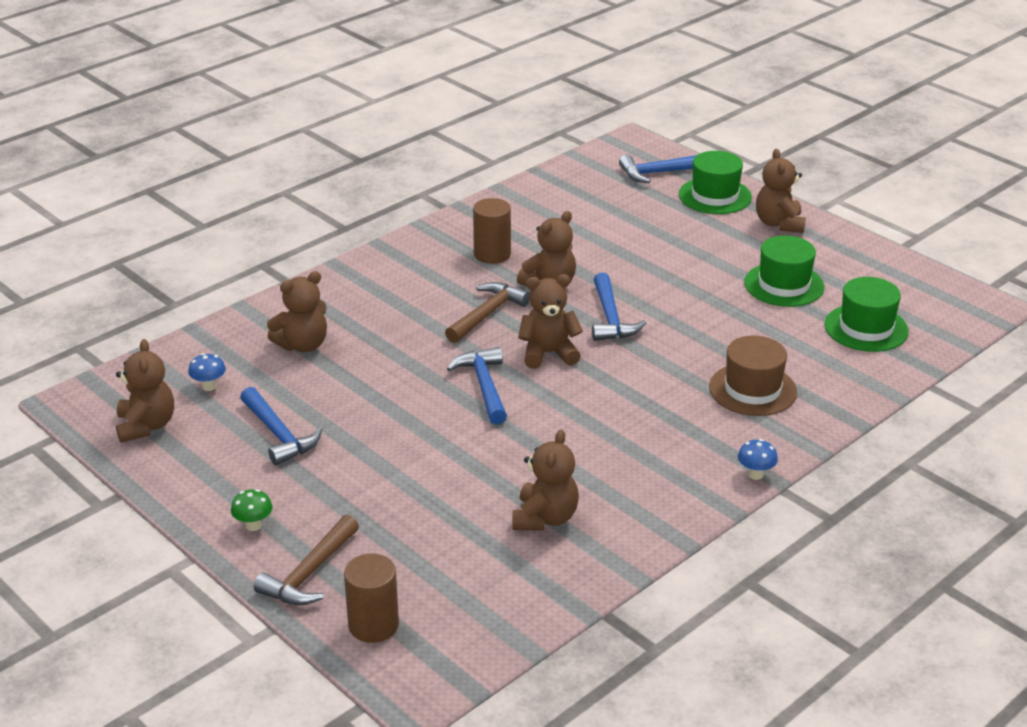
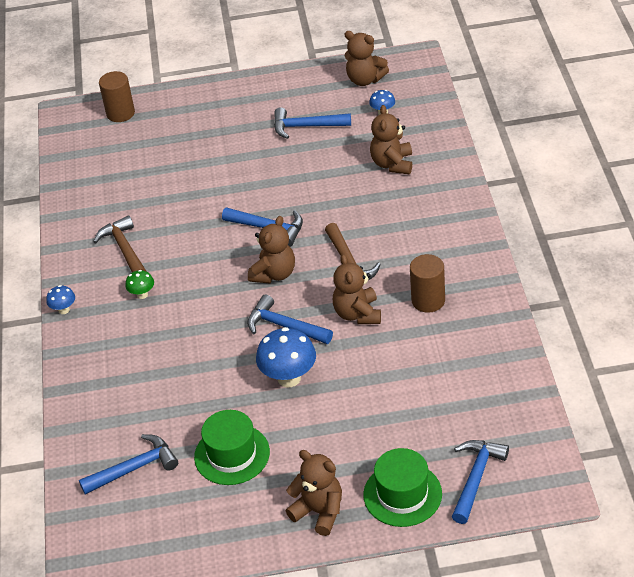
camera: 130 degrees right, 10 degrees up
(253, 525) = (236, 96): green mushroom -> green mushroom (142, 294)
(309, 573) = (179, 104): brown hammer -> brown hammer (124, 249)
(545, 518) = (126, 203): brown teddy bear -> none
(668, 290) = (289, 378): none -> blue mushroom
(752, 389) = (136, 357): brown hat -> none
(866, 328) = (134, 468): green hat -> blue hammer

